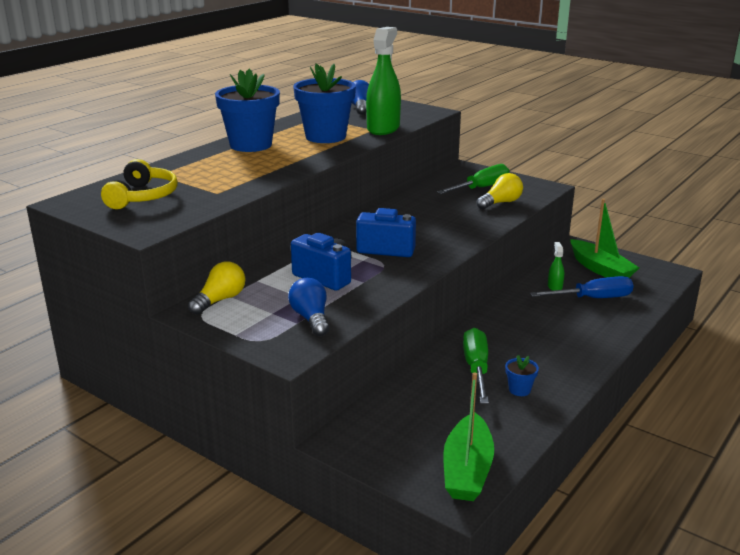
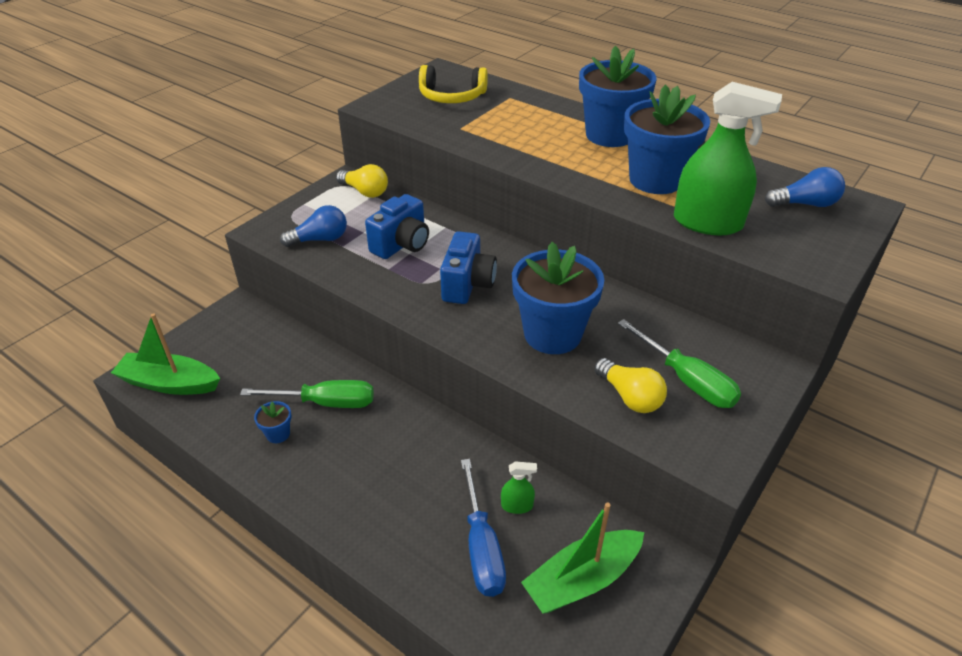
camera: 90 degrees right, 15 degrees up
(444, 221) = (552, 334): none -> blue flower pot

